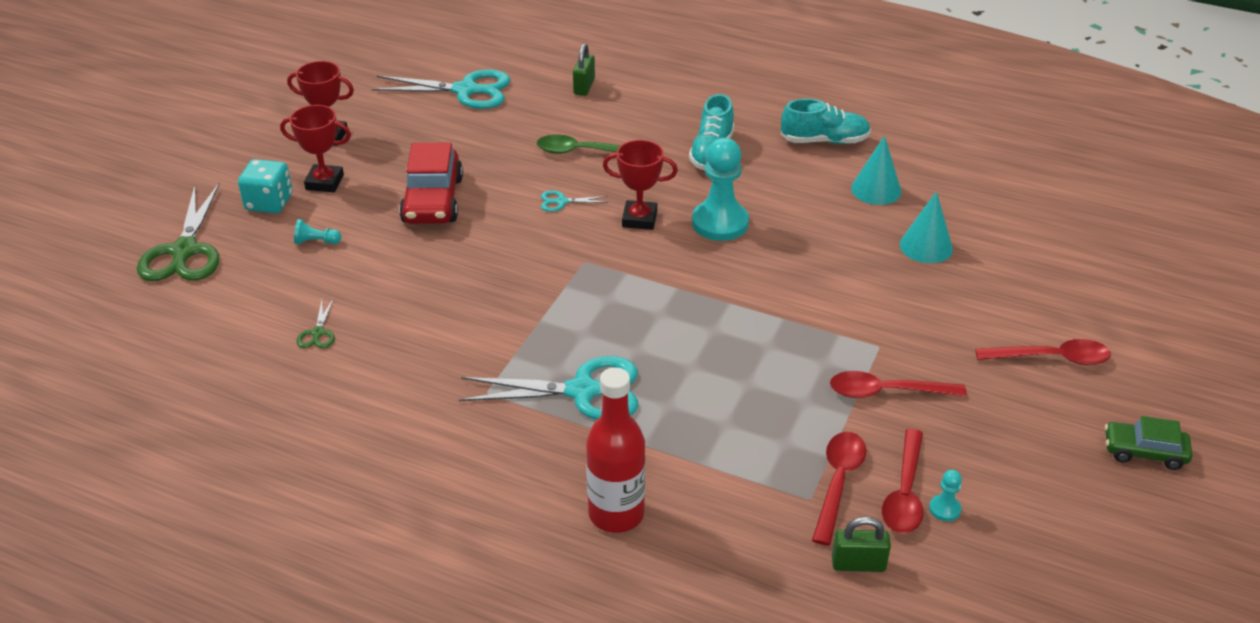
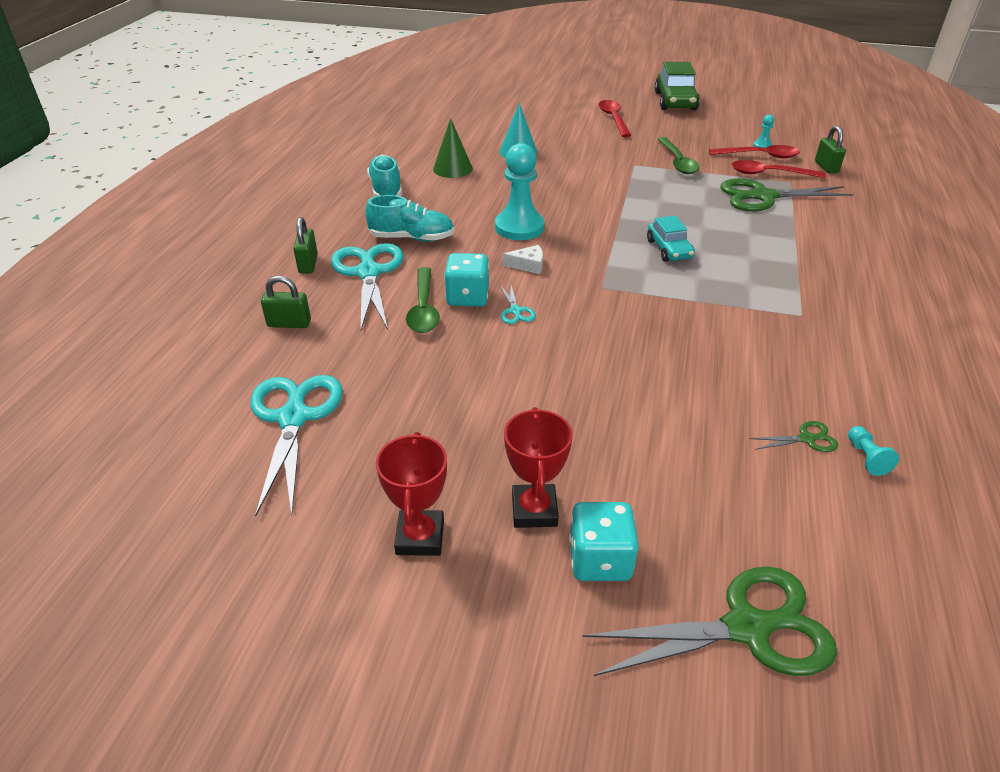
camera: 100 degrees left, 0 degrees up
(316, 242) = (659, 483): turquoise pawn -> turquoise pawn (866, 457)
(433, 200) = (542, 400): red car -> none
(583, 391) = (763, 269): turquoise scissors -> turquoise scissors (368, 272)
(593, 177) = (467, 297): none -> turquoise dice
(616, 514) = (867, 243): red bottle -> none
(639, 219) = (528, 265): red trophy -> white cheese
(645, 325) = (669, 249): none -> turquoise car
(676, 94) = (308, 264): none -> green padlock
(764, 450) = (762, 196): none -> green scissors
(876, 189) = (452, 168): turquoise cone -> green cone
(886, 392) = (678, 162): red spoon -> green spoon
(1144, 452) = (675, 101): green car -> green car, size x1.64

